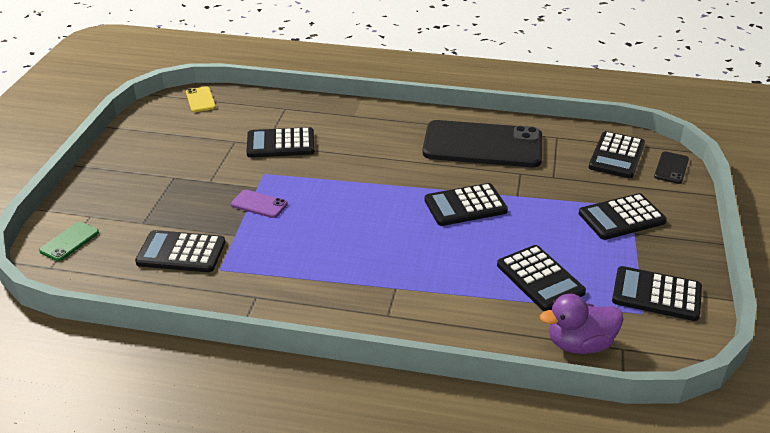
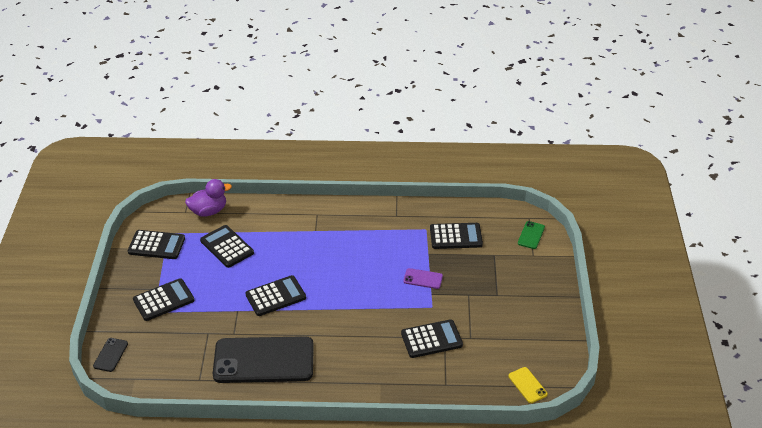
camera: 170 degrees right, 5 degrees up
(616, 156) = (152, 363): black calculator -> none

